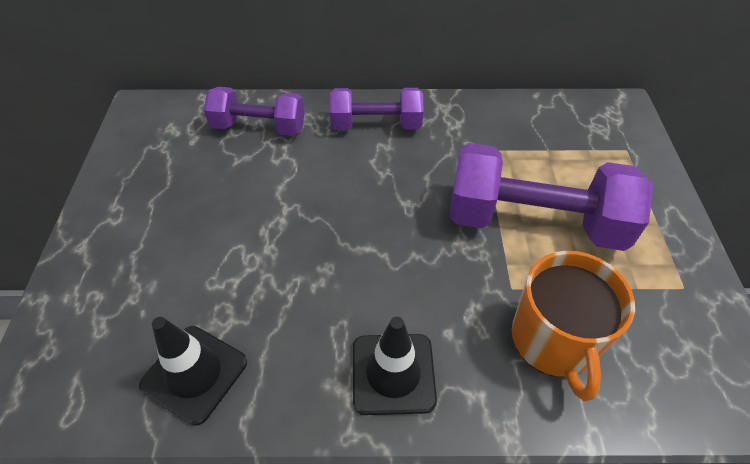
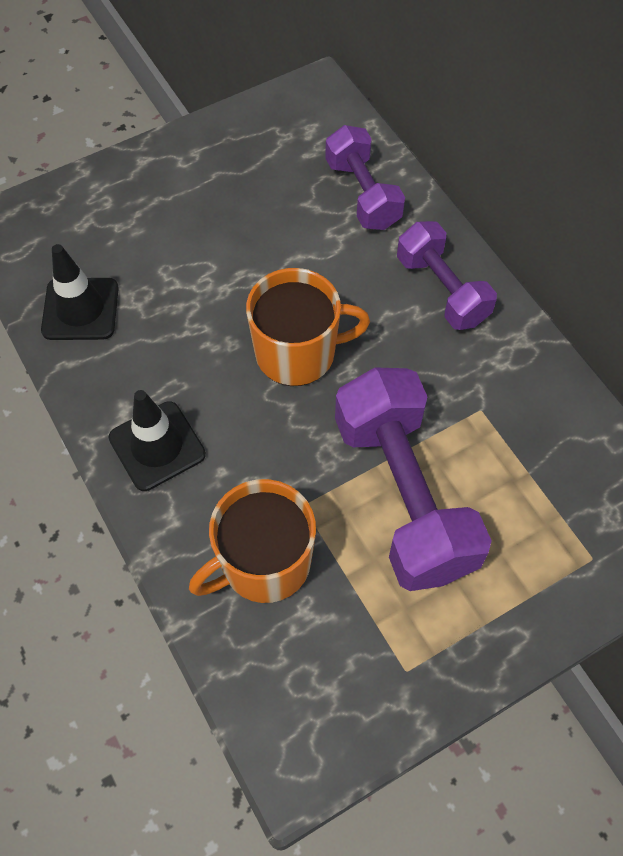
camera: 60 degrees right, 10 degrees up
(368, 227) = (297, 353): none -> orange mug

